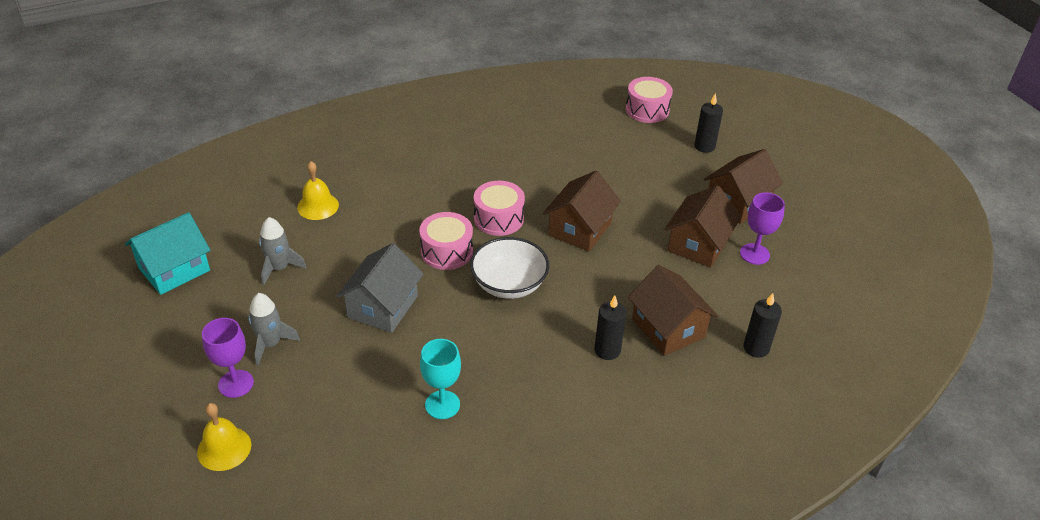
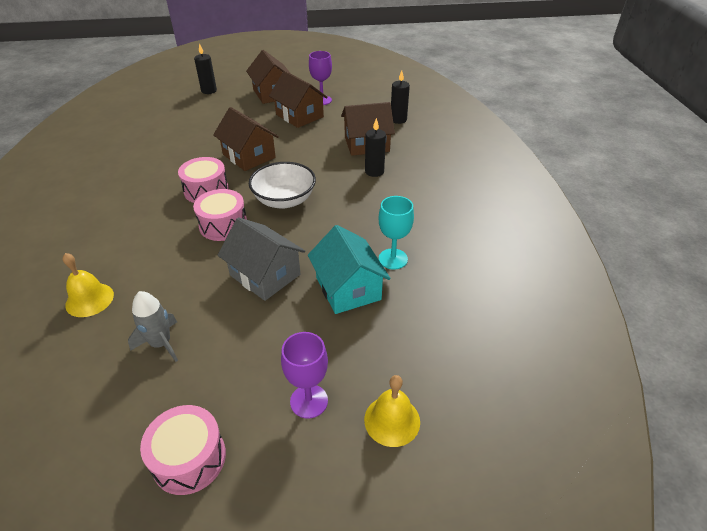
camera: 70 degrees left, 0 degrees up
(174, 269) = (87, 449): turquoise house -> turquoise house (348, 288)
(270, 344) = (268, 364): grey rocket -> none
(647, 110) = (148, 101): pink drum -> pink drum (189, 458)

